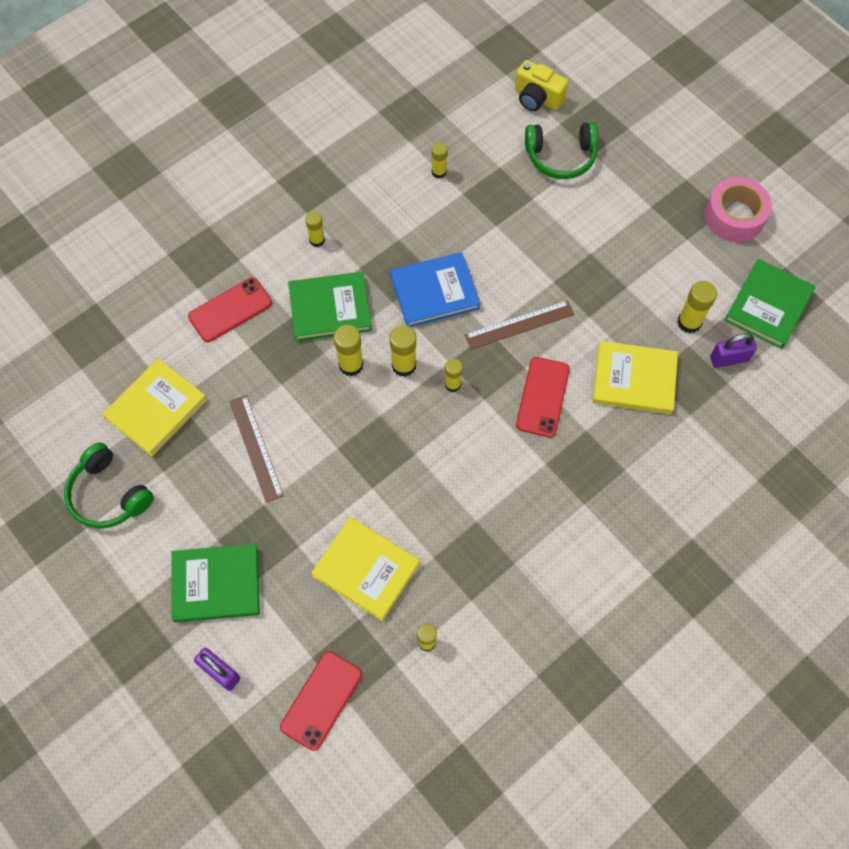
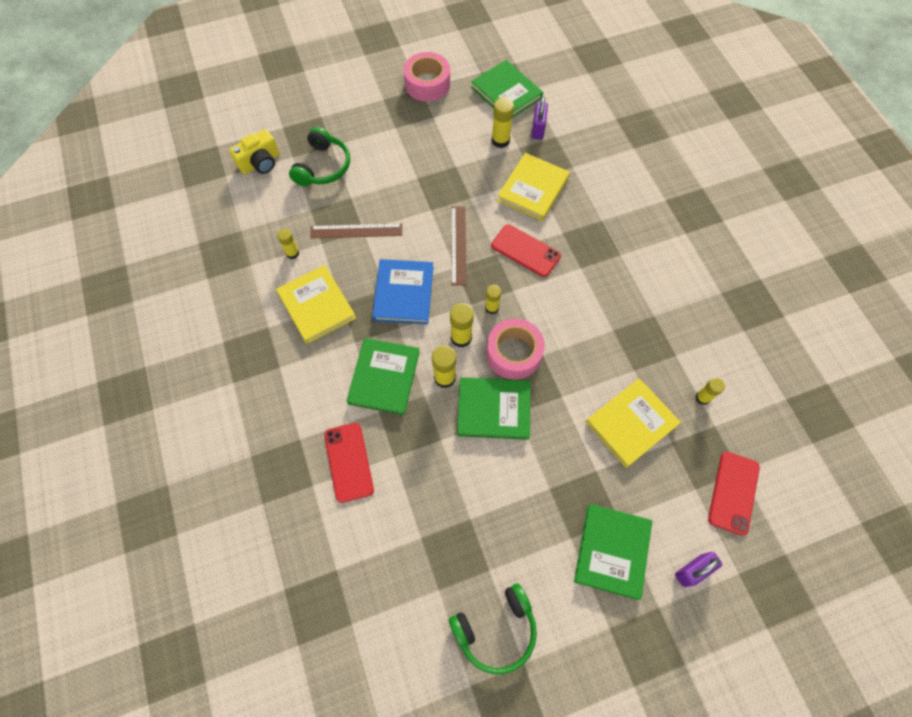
camera: 70 degrees left, 0 degrees up
(156, 409) = (423, 559): yellow book -> yellow book (316, 306)
(256, 448) = (494, 479): brown ruler -> brown ruler (356, 231)
(317, 240) = (312, 367): yellow glue stick -> none
(321, 700) = (733, 492): red phone -> red phone turned 60 degrees clockwise
(332, 423) = (493, 409): none -> green book
(405, 424) = (514, 353): none -> pink tape

